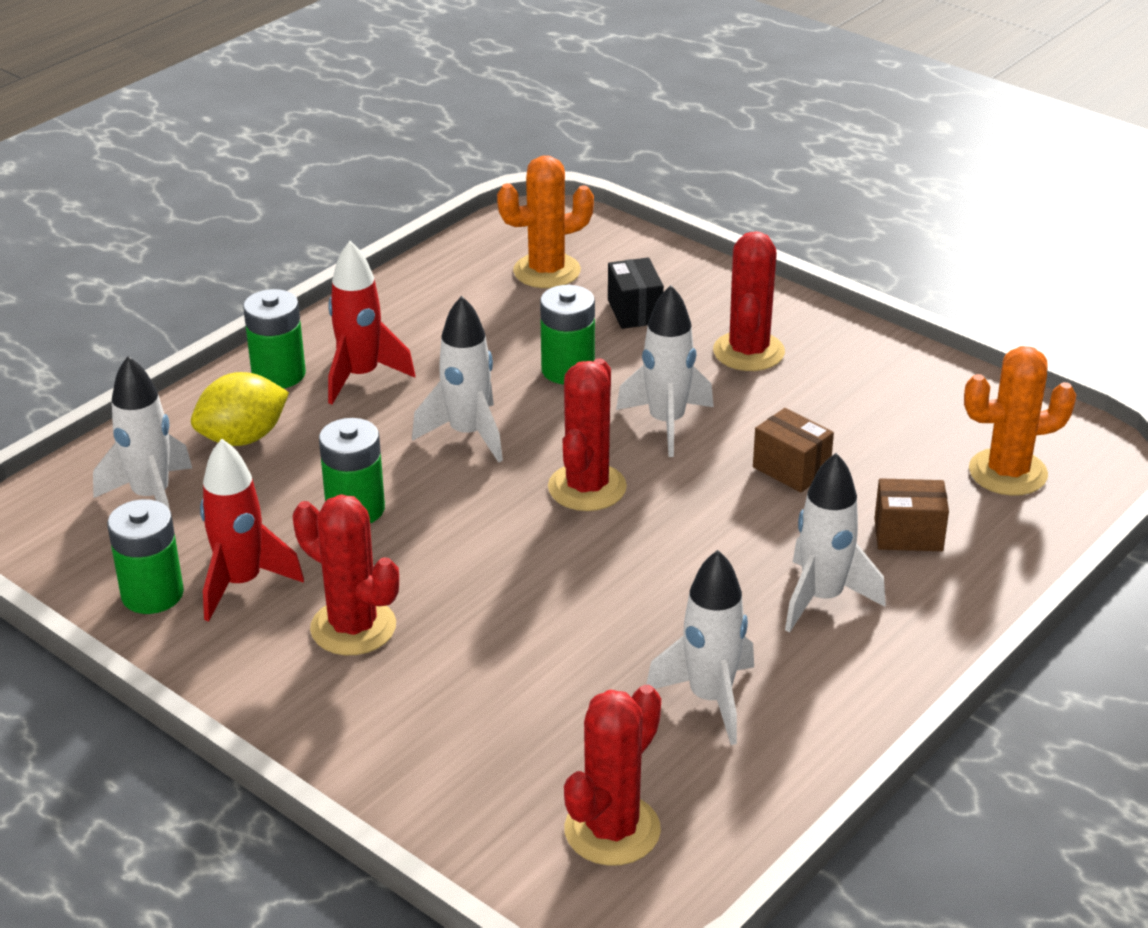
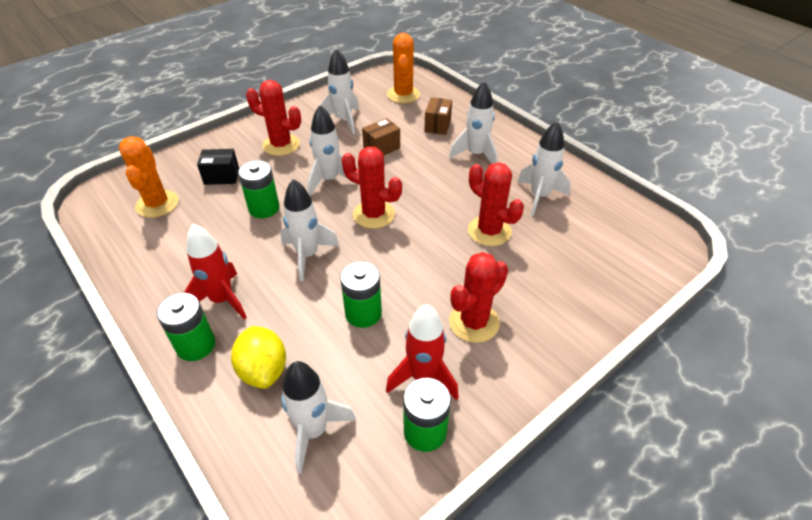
camera: 80 degrees left, 10 degrees up
(612, 830) = (625, 238): red cactus -> red cactus (489, 231)
(864, 408) = (343, 120): none -> white rocket

